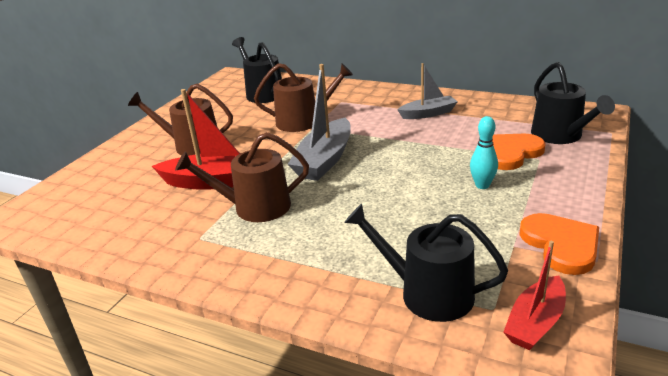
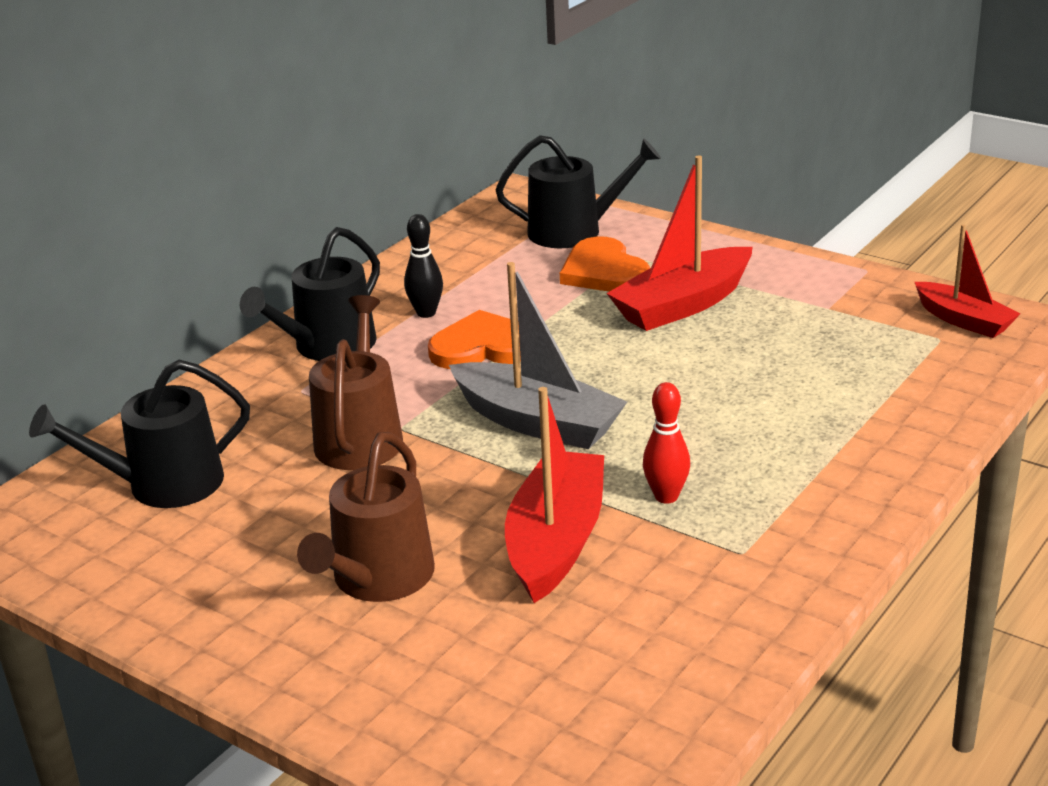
camera: 80 degrees left, 0 degrees up
(255, 207) = (666, 496): brown watering can -> red bowling pin
(428, 114) = (426, 313): grey boat -> black bowling pin
(428, 293) = (909, 373): black watering can -> black watering can (328, 346)
(482, 185) = (683, 305): turquoise bowling pin -> red boat
(561, 245) = (833, 282): orange heart -> orange heart (484, 347)

